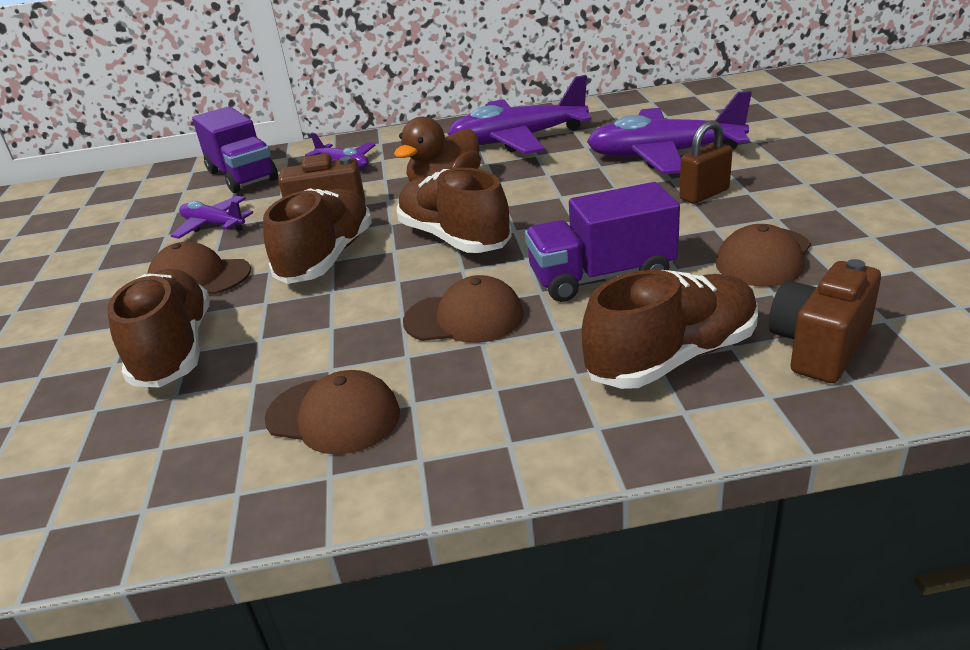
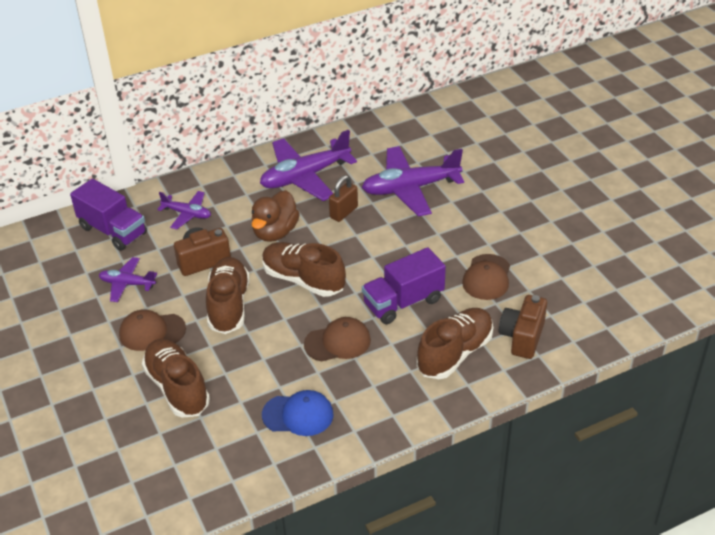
camera: 20 degrees left, 10 degrees up
(333, 416) = (298, 415): brown cap -> blue cap
(704, 194) = (444, 226): brown padlock -> brown padlock (344, 212)

